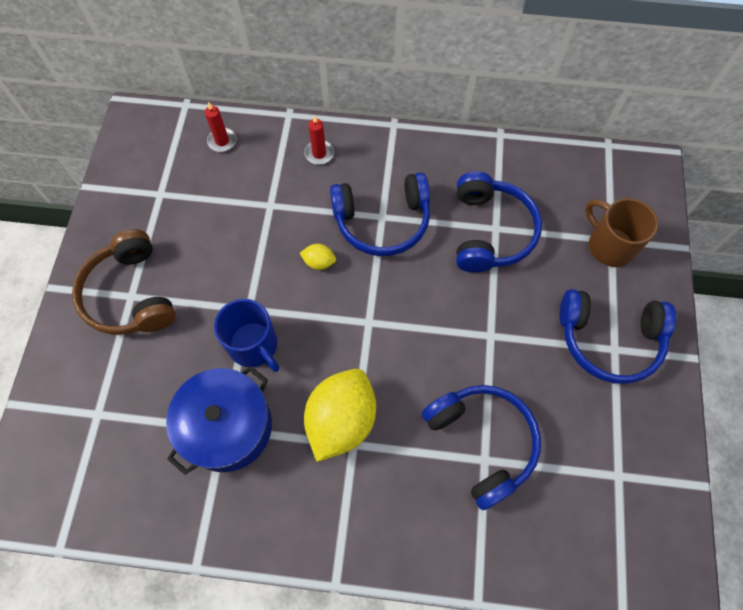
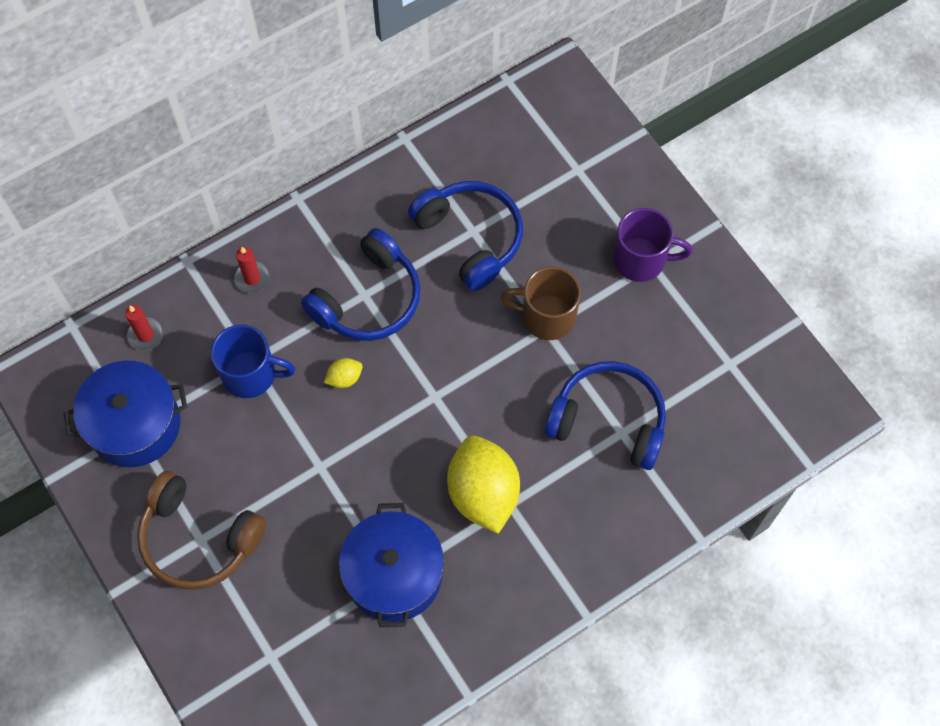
camera: 40 degrees left, 0 degrees up
(163, 191) = (134, 424): none -> blue pot
(254, 345) = (354, 493): blue mug -> blue mug (251, 374)
(609, 245) = (579, 175): brown mug -> brown mug (546, 316)
(609, 340) = (641, 259): blue headphones -> purple mug

